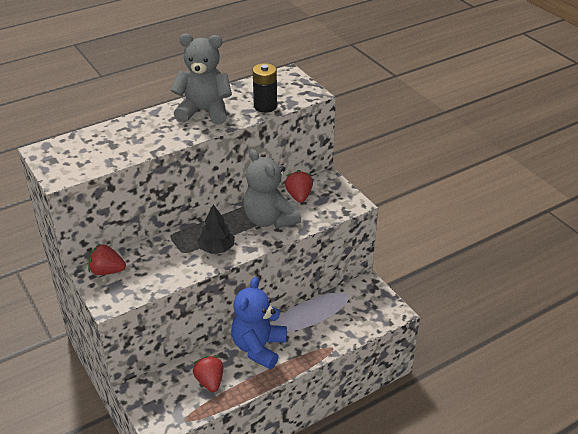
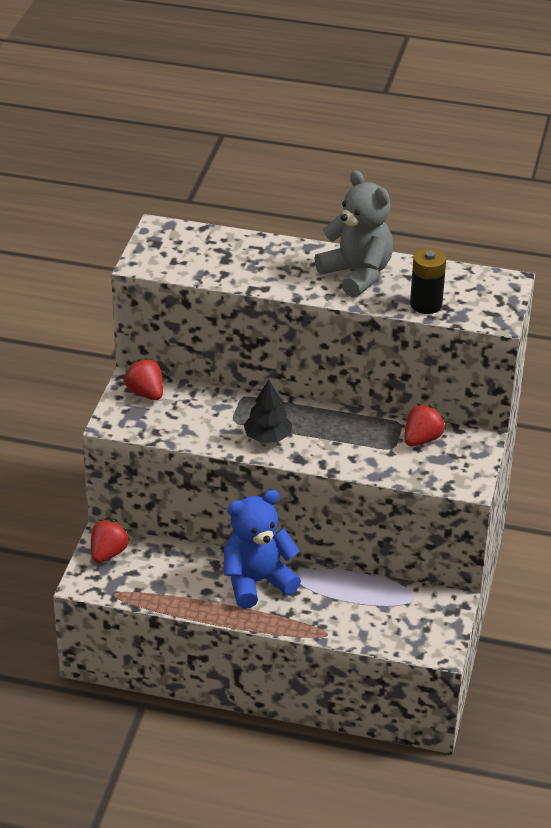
camera: 45 degrees right, 0 degrees up
(210, 381) = (174, 578): red strawberry -> red strawberry (108, 553)
(269, 219) = (357, 443): grey teddy bear -> none

